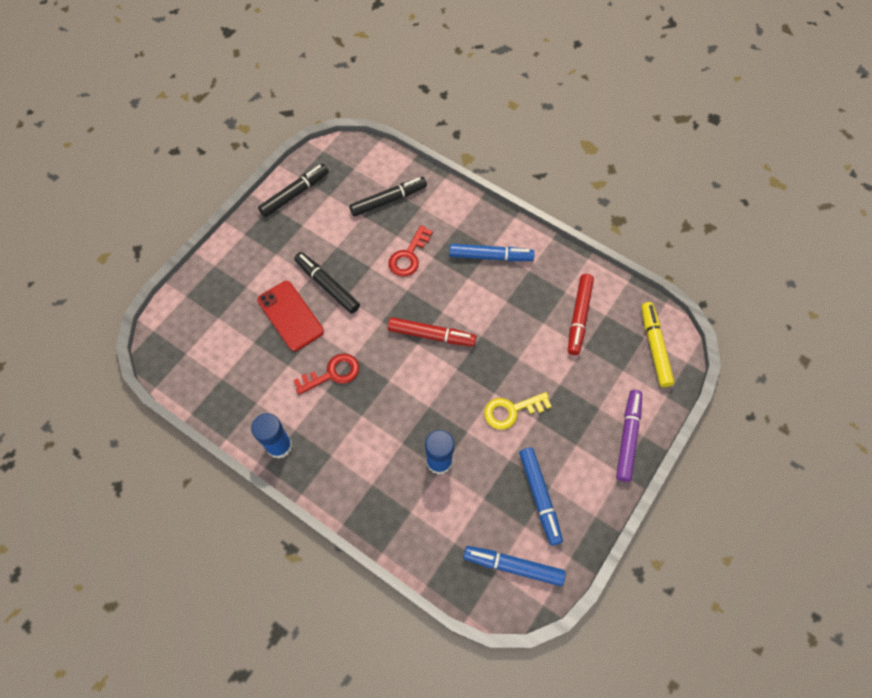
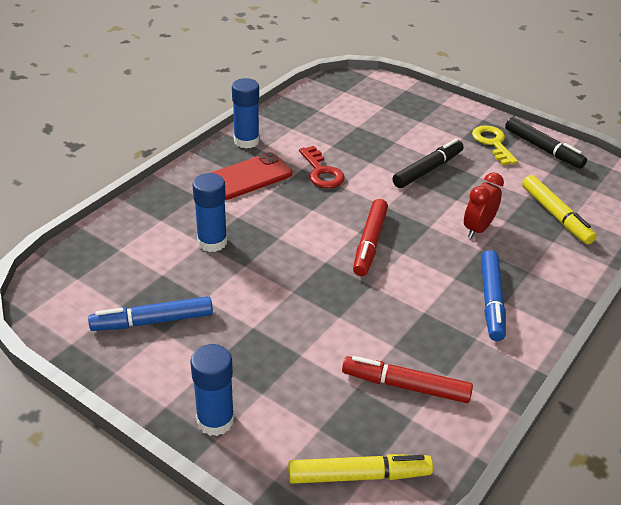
camera: 90 degrees right, 25 degrees down
(290, 316) = (388, 146): red phone -> red phone (248, 177)
(388, 200) = (556, 215): black marker -> yellow marker
(408, 256) = (478, 229): red key -> red clock
(511, 411) = (267, 305): yellow key -> yellow key (493, 143)
(513, 566) = (78, 292): blue marker -> none
(627, 437) = (215, 420): purple marker -> blue glue stick

